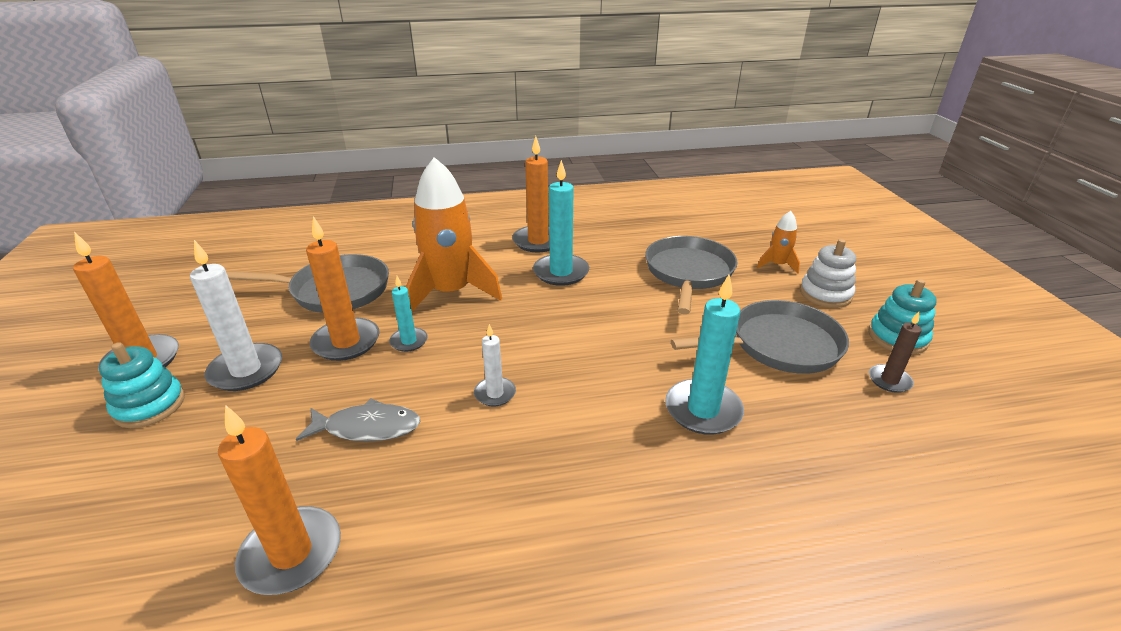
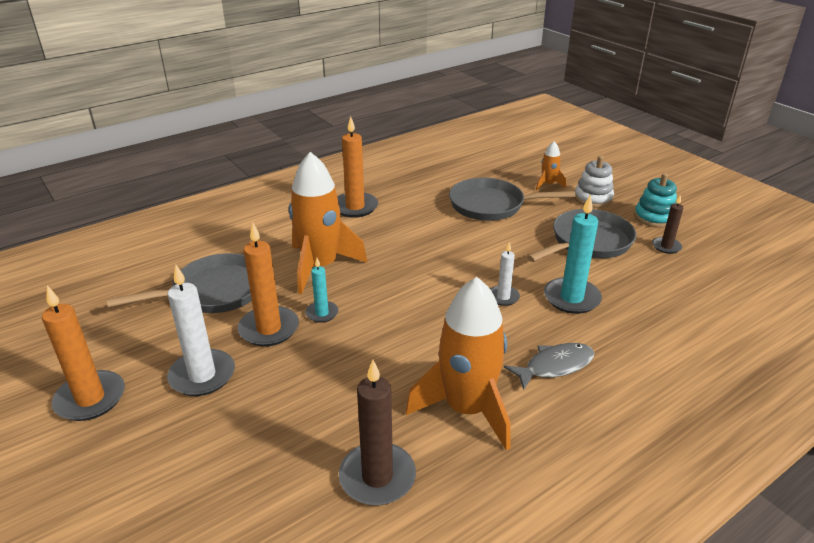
camera: 25 degrees left, 0 degrees up
(149, 405) = (143, 428): turquoise stacking toy -> none
(291, 553) = (377, 477): orange candle -> brown candle
(367, 427) = (351, 383): grey fish -> grey fish (554, 366)
(459, 508) = (467, 409): none -> orange rocket
(495, 393) = (424, 330): white candle -> white candle (503, 297)
(561, 272) = (396, 228): turquoise candle -> none
(688, 273) = (491, 205): grey pan -> grey pan turned 75 degrees counterclockwise

